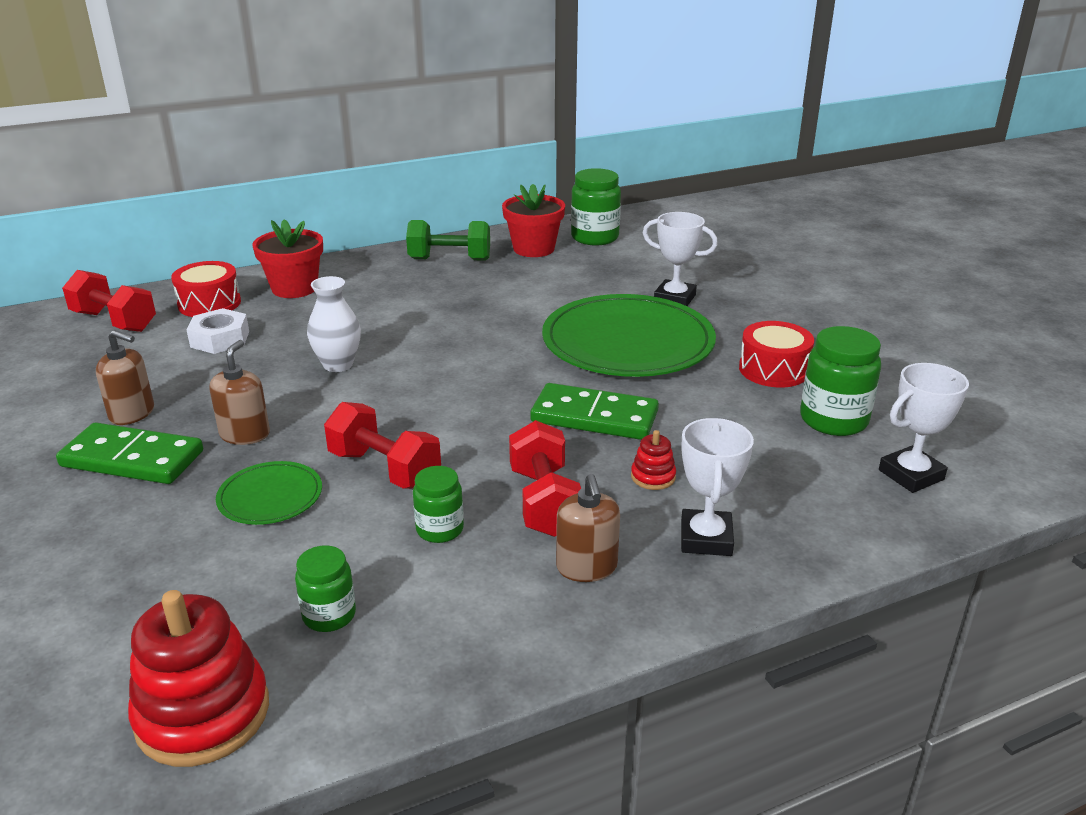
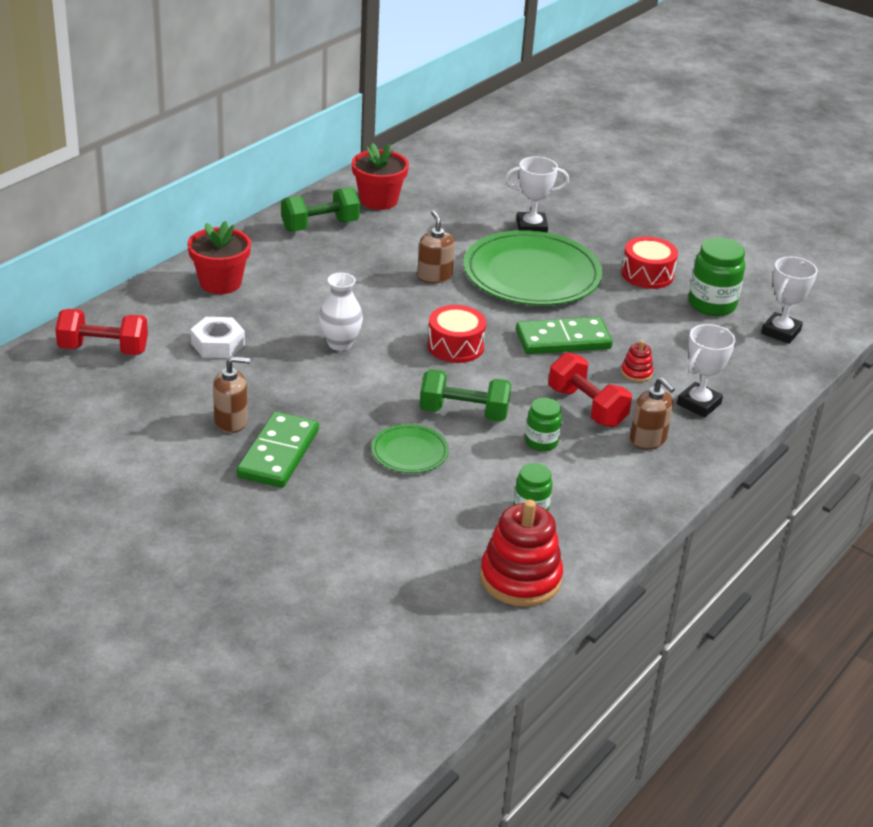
camera: 30 degrees left, 5 degrees up
(132, 459) = (278, 454): green domino -> green domino turned 60 degrees counterclockwise
(209, 304) = (165, 314): red drum -> red drum (455, 346)
(245, 434) = (337, 414): brown soap dispenser -> brown soap dispenser (434, 276)
(384, 469) = (464, 413): red dumbbell -> green dumbbell
(594, 237) = (417, 178): green jar -> none
(706, 538) = (699, 404): white trophy -> white trophy turned 60 degrees clockwise

